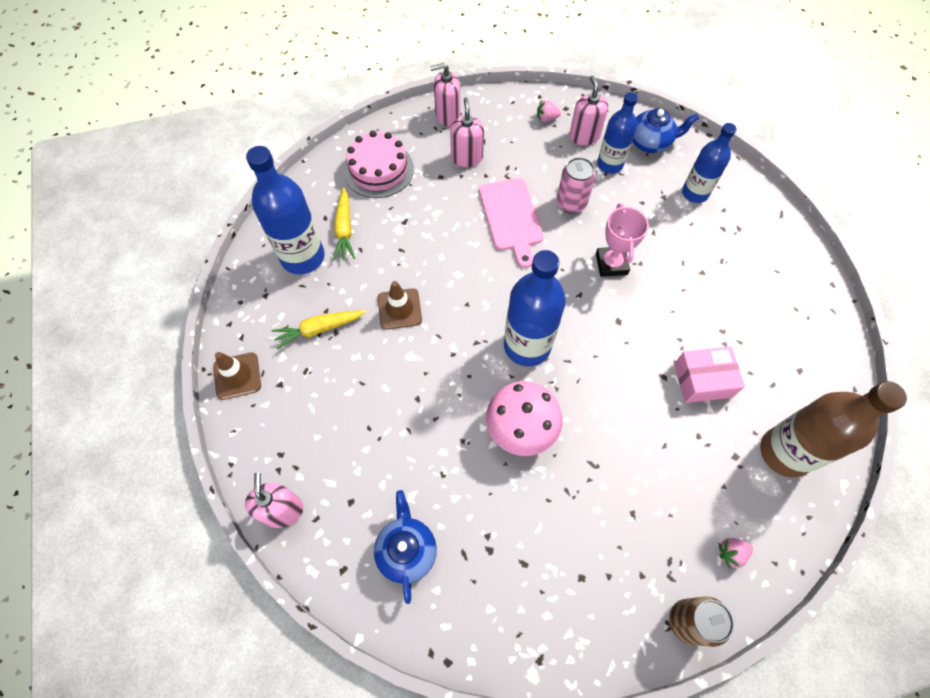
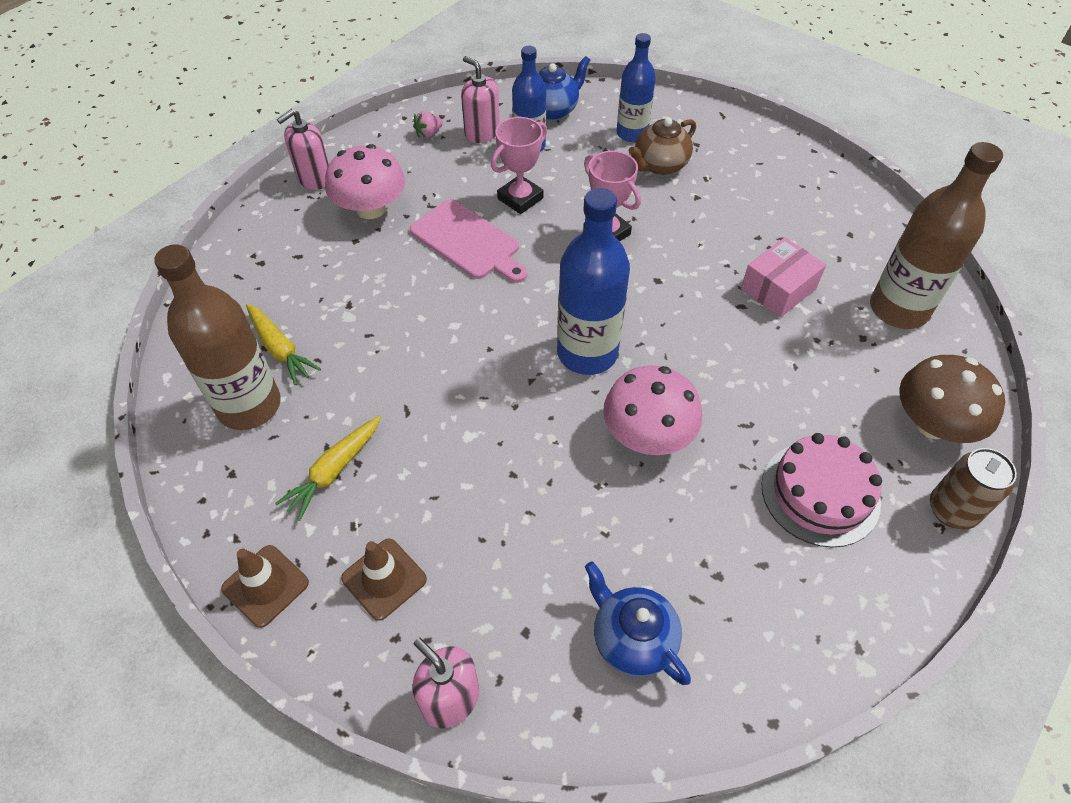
camera: 35 degrees left, 10 degrees down
(303, 257) = (249, 405): blue bottle -> brown bottle
(378, 169) = (274, 268): pink cake -> pink cake (820, 493)
(399, 309) = (416, 395): brown traffic cone -> brown traffic cone (384, 579)
(467, 158) = (371, 209): pink soap dispenser -> pink mushroom
(571, 203) = (520, 198): pink can -> pink trophy
(695, 231) = (659, 165): none -> brown teapot
(731, 553) = (933, 423): pink strawberry -> brown mushroom

